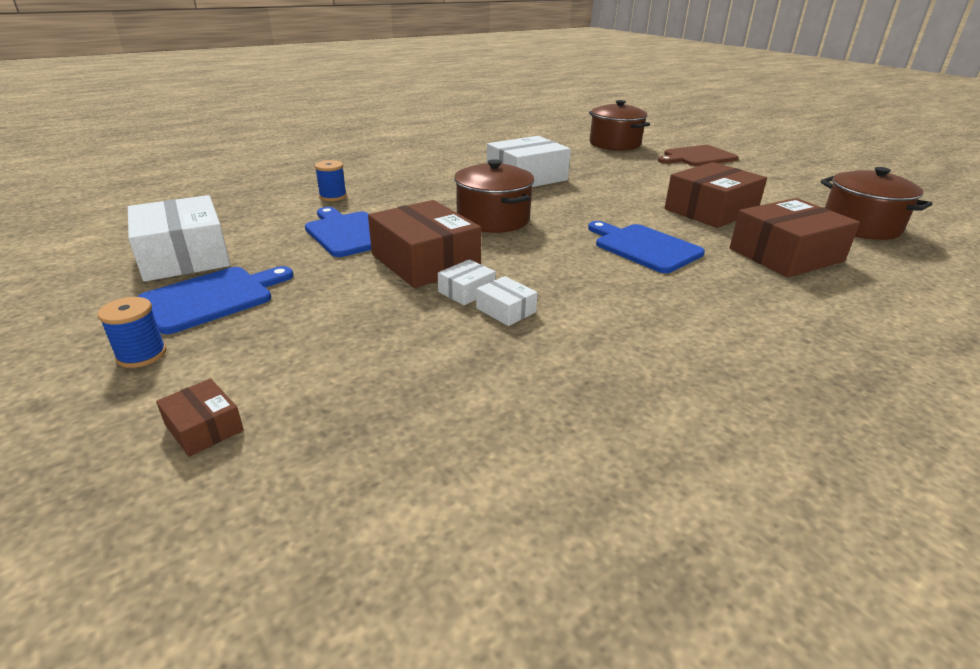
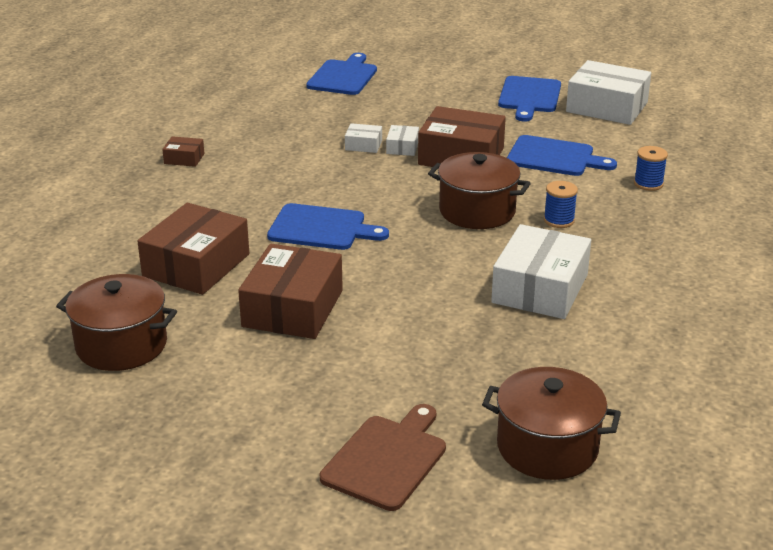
camera: 145 degrees right, 0 degrees up
(141, 355) = (496, 72): blue spool -> blue spool (559, 220)
(204, 427) = (416, 67): brown box -> brown box (184, 158)
(353, 466) = (343, 76): none -> blue cutting board

